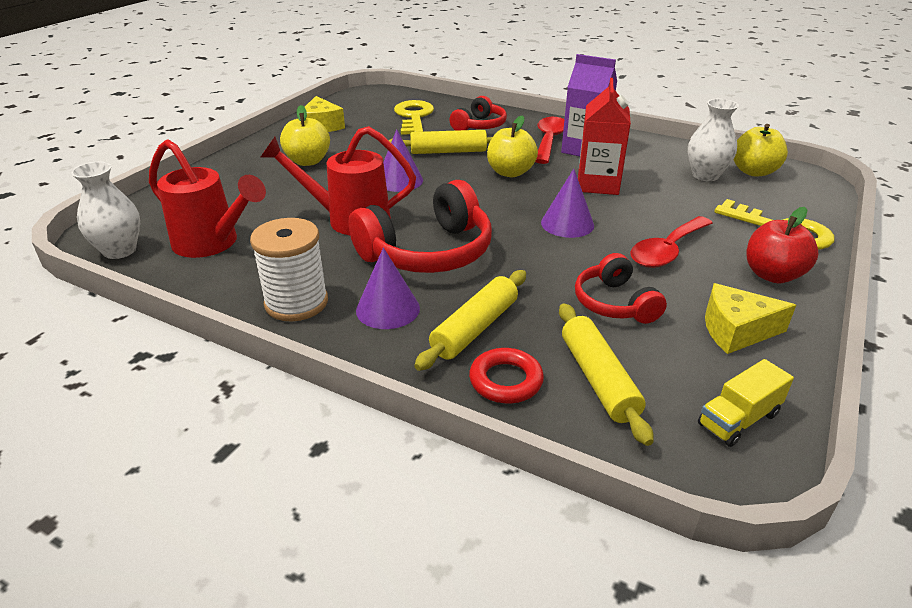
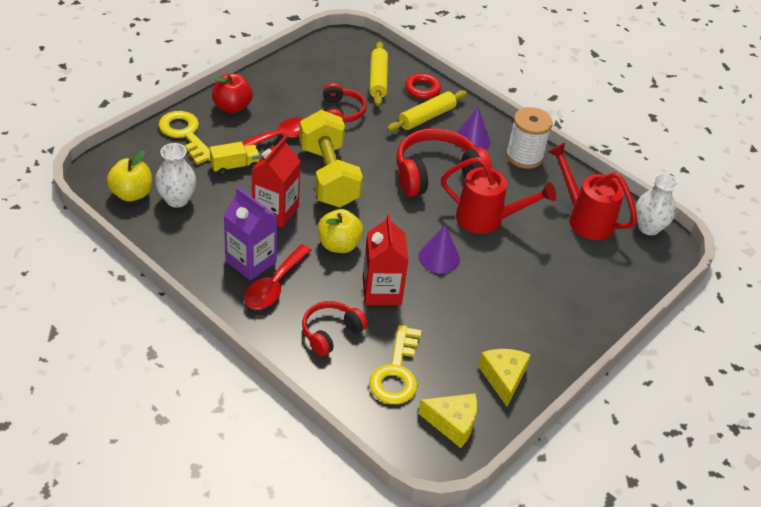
camera: 170 degrees left, 10 degrees up
(308, 161) = (518, 308): yellow apple -> none
(448, 152) = (381, 291): yellow rolling pin -> red carton
(567, 224) = (328, 176): purple cone -> yellow dumbbell
(736, 330) = (289, 83): yellow cheese -> yellow cheese (452, 423)
(738, 419) = (328, 51): yellow truck -> yellow truck (235, 166)

